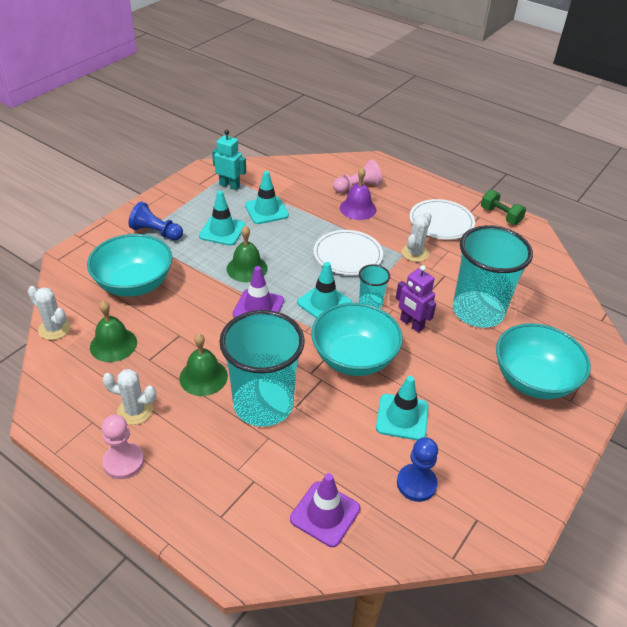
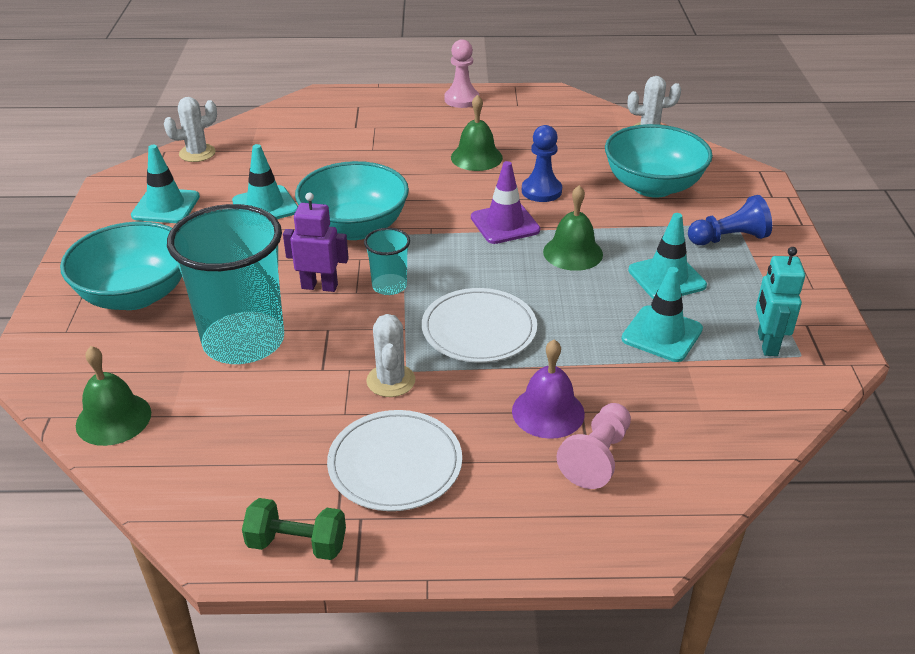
camera: 145 degrees right, 5 degrees down
(113, 344) = (584, 143): green bell -> green bell (113, 419)
(135, 411) = (497, 120): white cactus -> white cactus (197, 153)
(229, 185) = (767, 344): turquoise robot -> turquoise robot turned 105 degrees clockwise
(263, 404) = (402, 163): turquoise cup -> none
(324, 303) = (442, 260): turquoise traffic cone -> turquoise traffic cone (166, 206)
(325, 514) = (283, 133): purple traffic cone -> none
(416, 483) = (220, 173): blue pawn -> blue pawn (541, 191)

